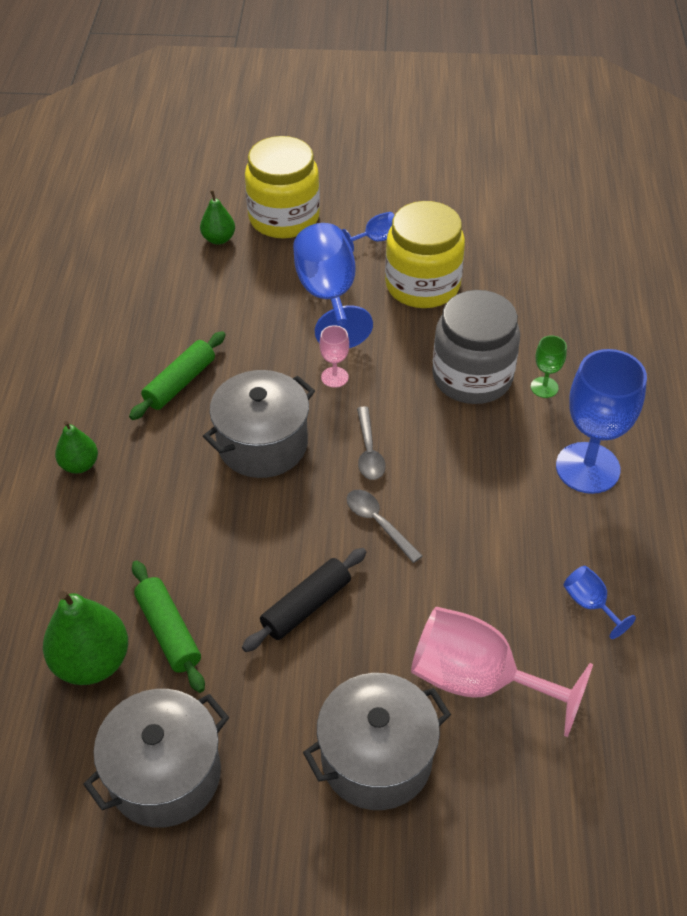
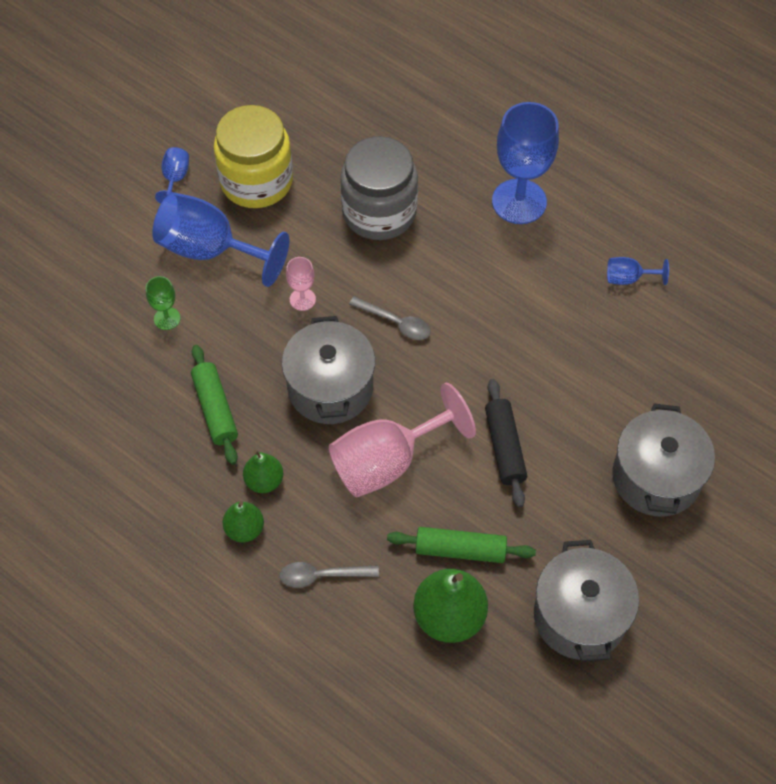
camera: 55 degrees left, 10 degrees up
(219, 239) = (67, 287): green pear -> green pear (264, 481)
(284, 218) = (87, 225): yellow jar -> none
(378, 523) = (466, 358): grey spoon -> grey spoon (322, 576)
(478, 680) = (639, 381): pink goblet -> pink goblet (387, 461)
(544, 387) = (426, 176): green goblet -> green goblet (167, 318)

